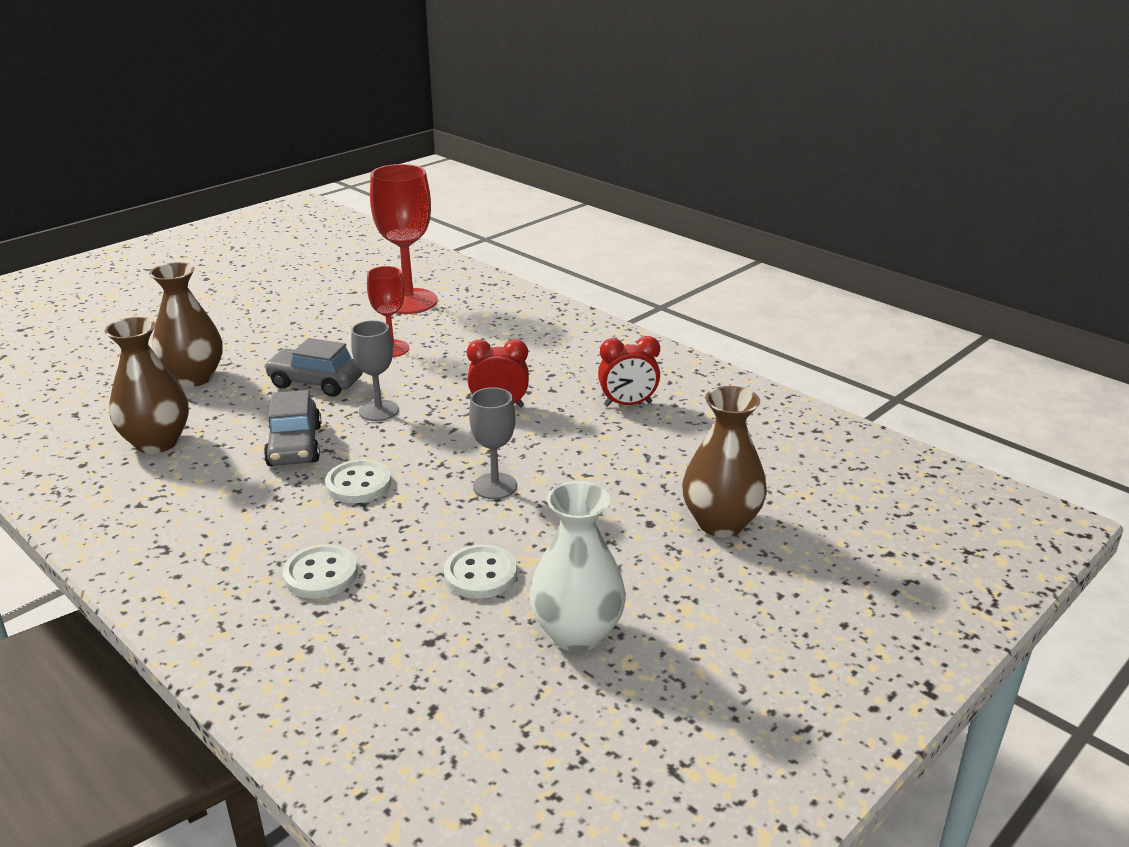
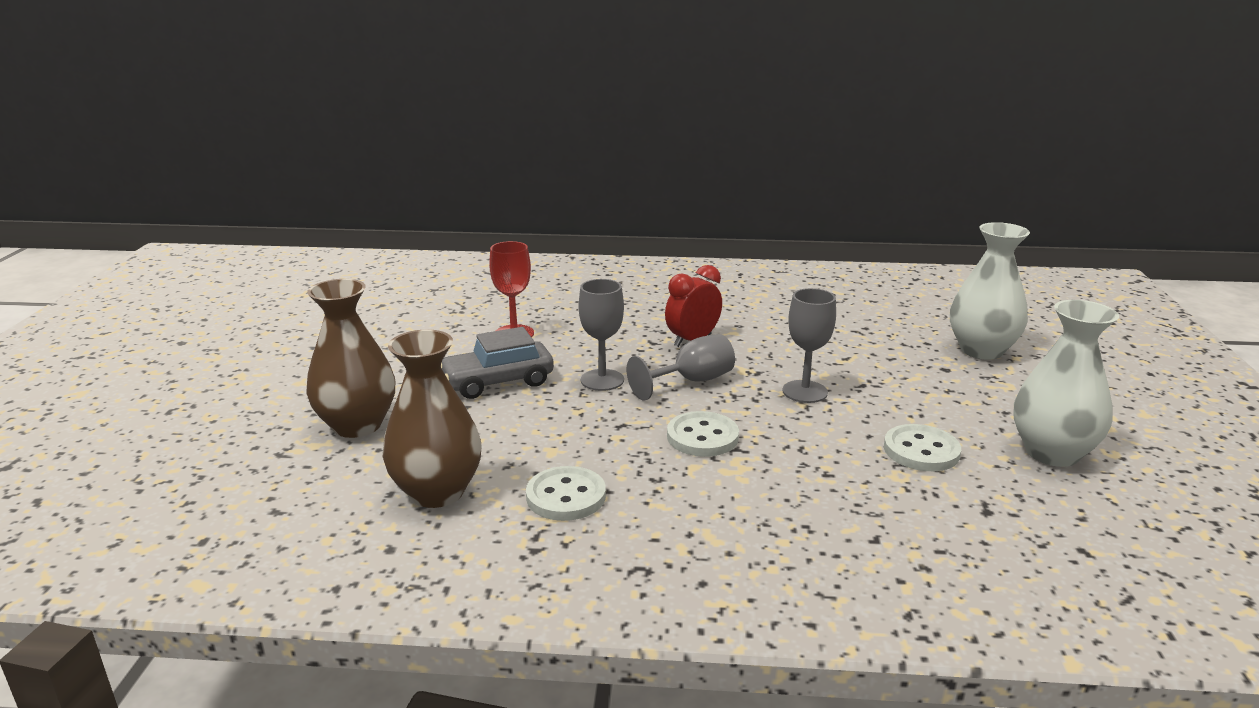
camera: 40 degrees left, 5 degrees down
(294, 446) = (585, 435): grey car -> none
(321, 574) = (816, 512): white button -> white button (566, 496)
(409, 301) = (454, 296): red goblet -> none
(433, 439) = (692, 381): none -> grey goblet
(628, 404) = (777, 305): red clock -> none
(720, 523) = (981, 350): brown vase -> white vase

